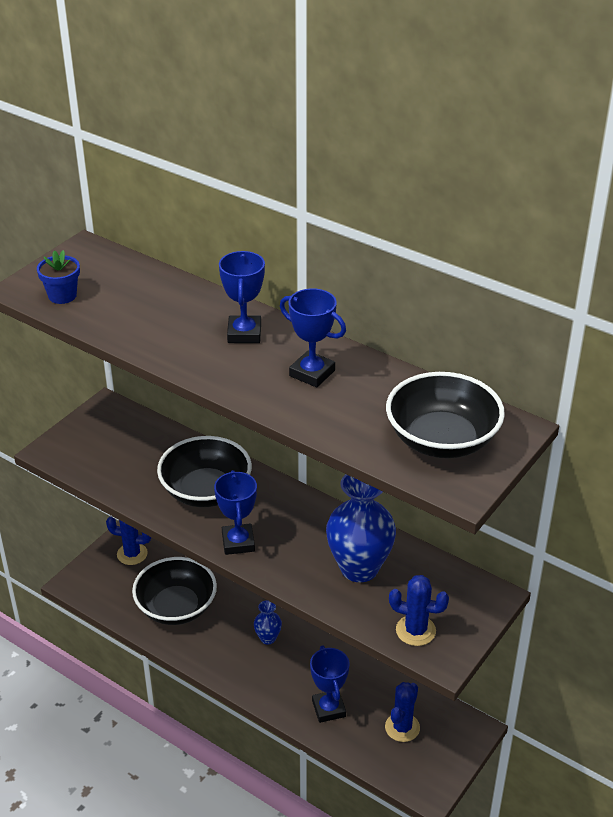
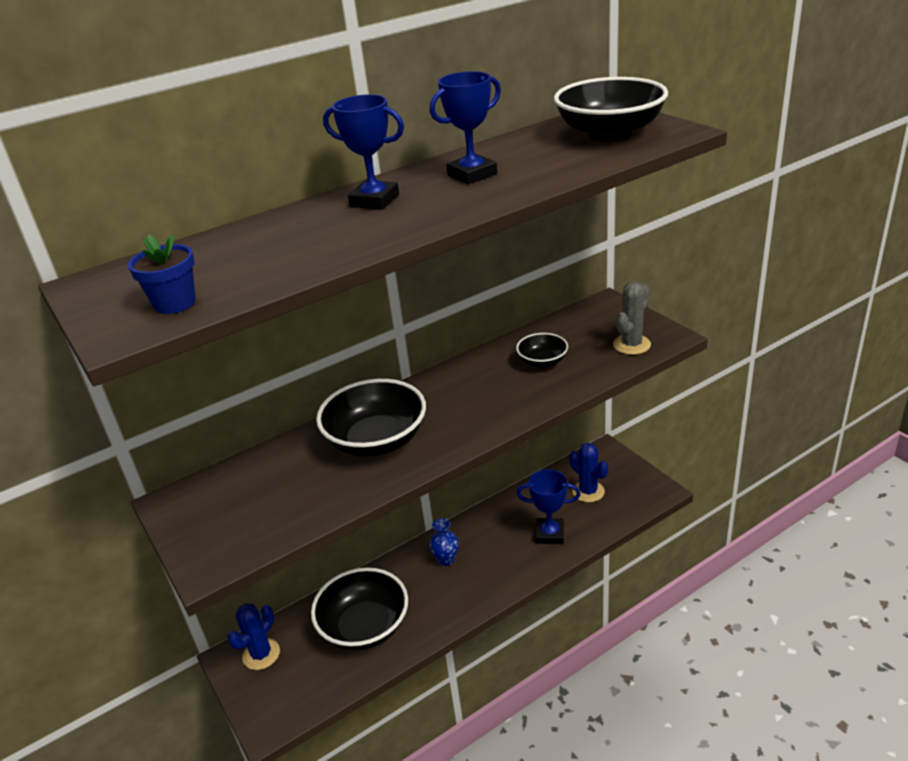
camera: 65 degrees left, 5 degrees down
(238, 542) = (468, 429): blue trophy -> none
(359, 568) = (542, 362): blue vase -> black bowl
(415, 630) = (631, 345): blue cactus -> grey cactus

